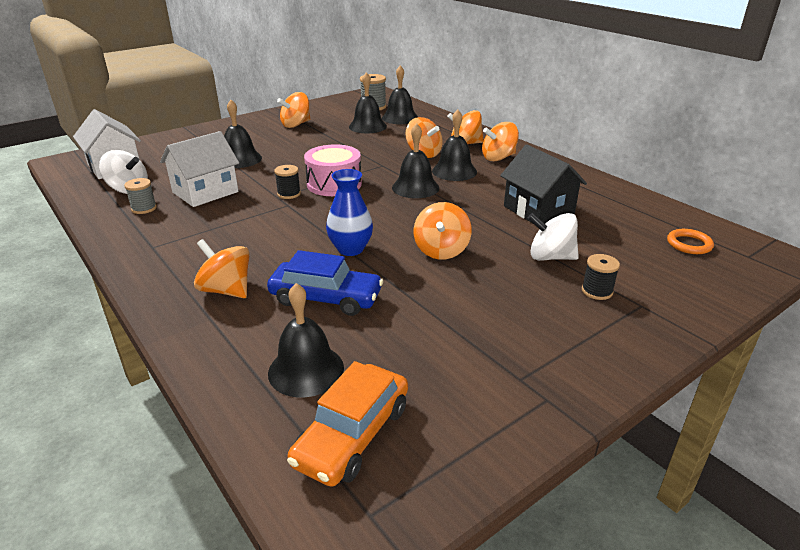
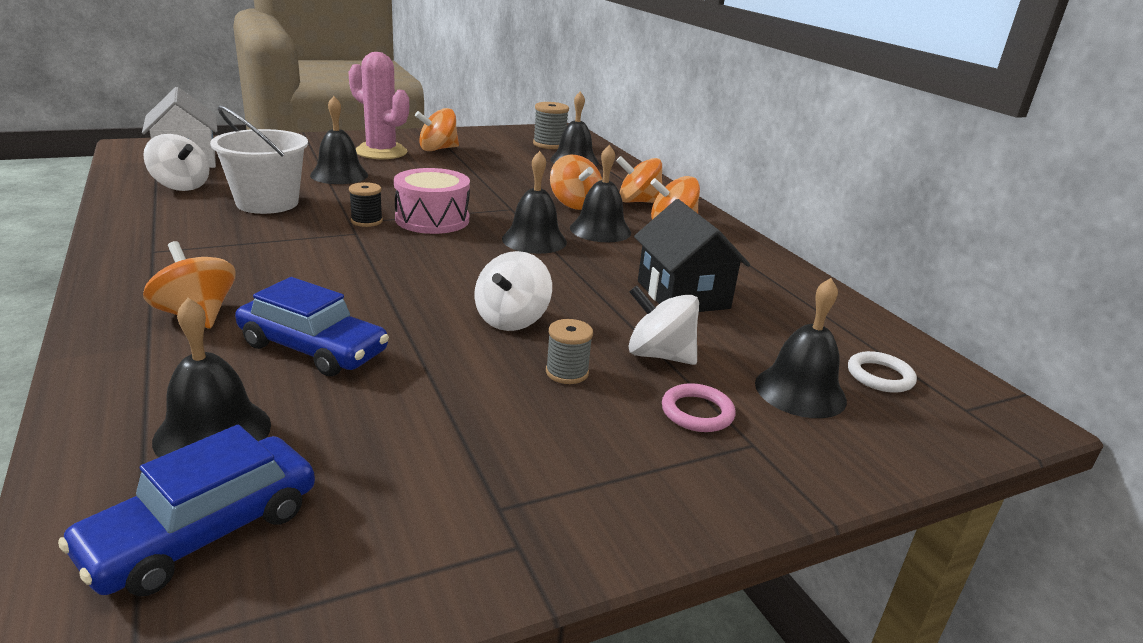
camera: 10 degrees right, 5 degrees down
(144, 208) = (180, 208): grey spool -> grey spool (567, 372)
(205, 192) = (267, 203): white house -> white bucket
(256, 134) = (381, 152): none -> pink cactus
(350, 249) = (392, 296): blue vase -> none
(352, 435) = (203, 531): orange car -> blue car
(367, 126) = (525, 164): black bell -> black bell (800, 391)
(441, 250) = (512, 319): orange spinning top -> white spinning top
(597, 291) = (697, 412): black spool -> pink ring
(689, 244) = (880, 376): orange ring -> white ring

